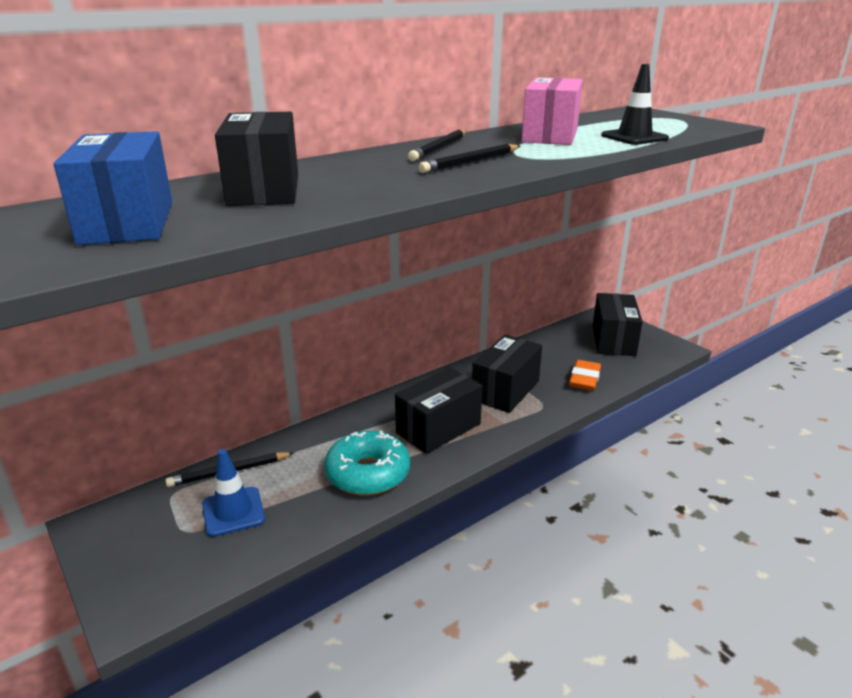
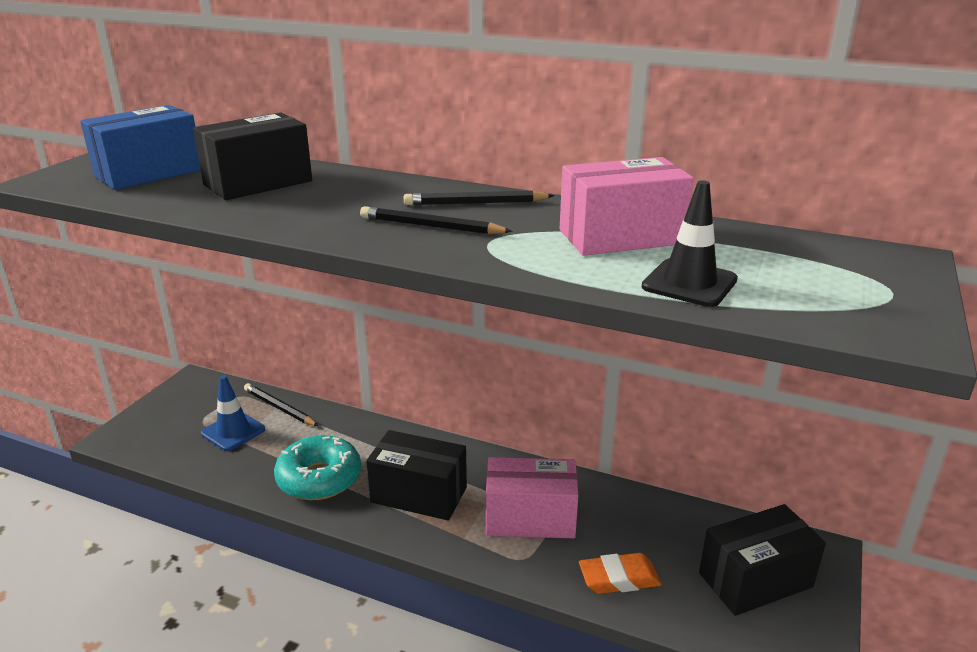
camera: 60 degrees right, 0 degrees up
(505, 390) = (530, 518): black box -> pink box

